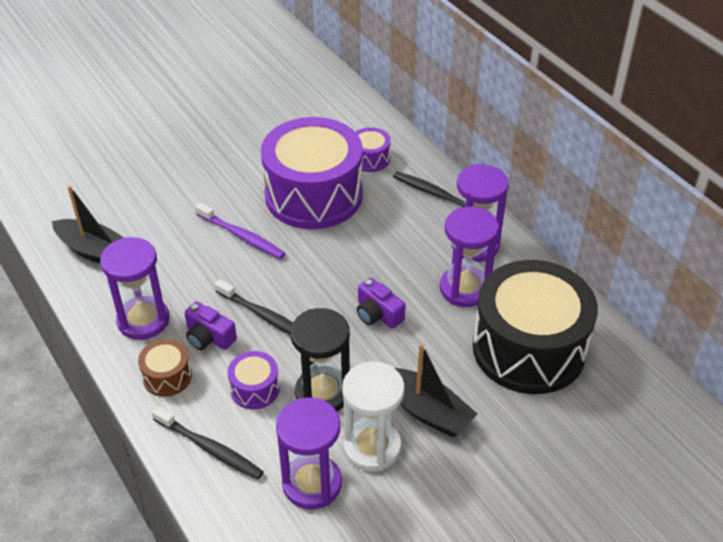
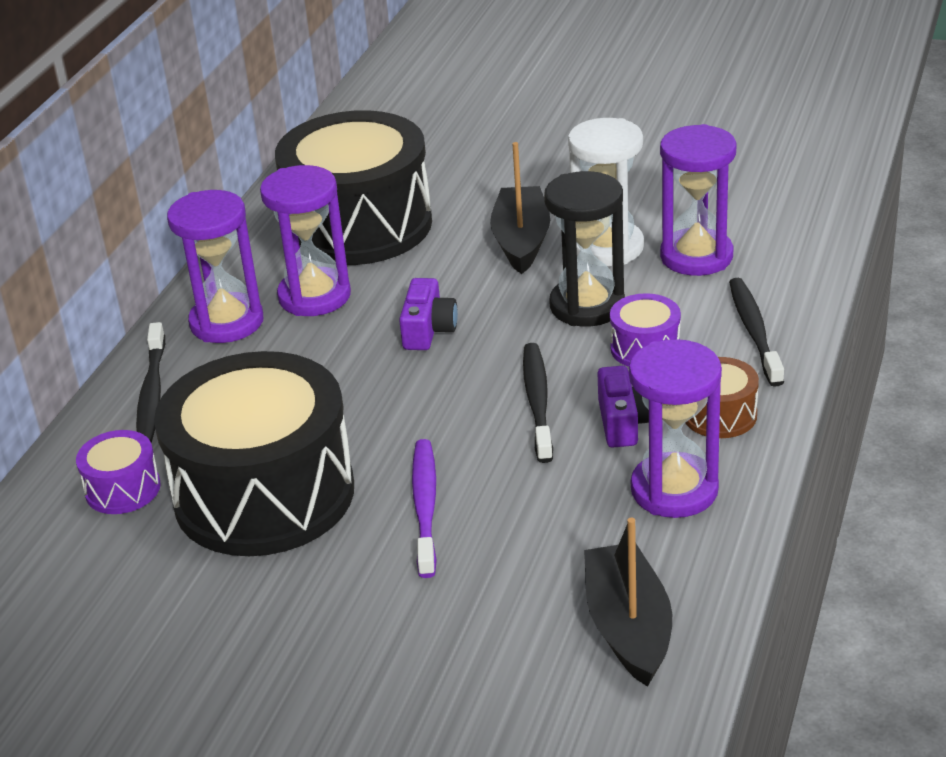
camera: 125 degrees left, 10 degrees down
(313, 195) = (264, 494): purple drum -> black drum

